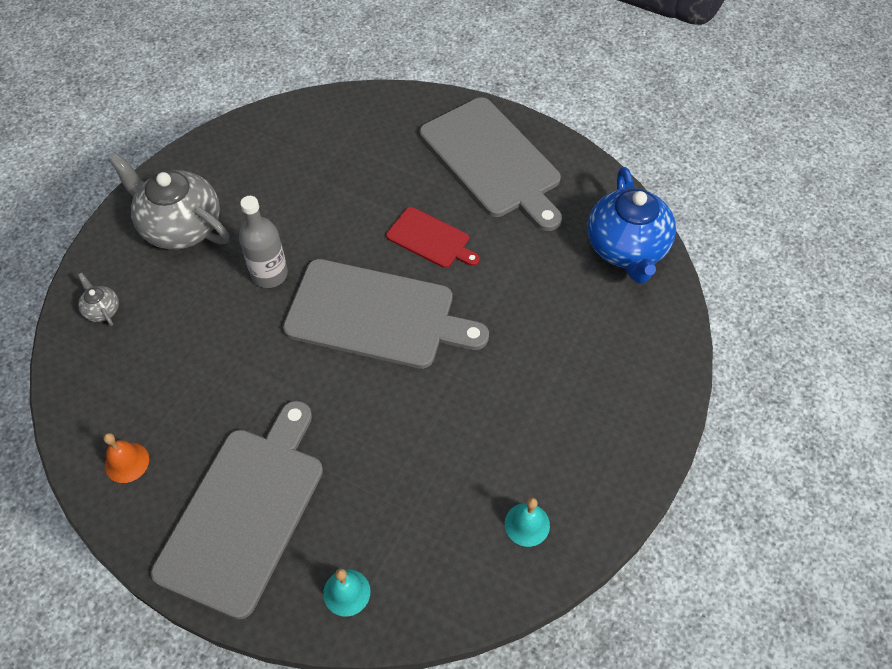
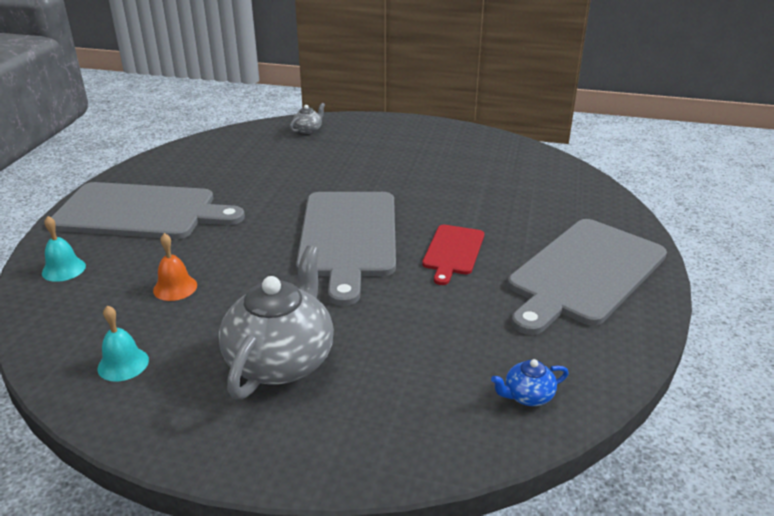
camera: 75 degrees right, 25 degrees down
(127, 462) = (183, 162): orange bell -> orange bell (175, 287)
(181, 226) = (397, 141): grey teapot -> grey teapot (281, 361)
(269, 274) = (369, 182): grey bottle -> none
(626, 248) = (527, 396): blue teapot -> blue teapot, size x0.43

